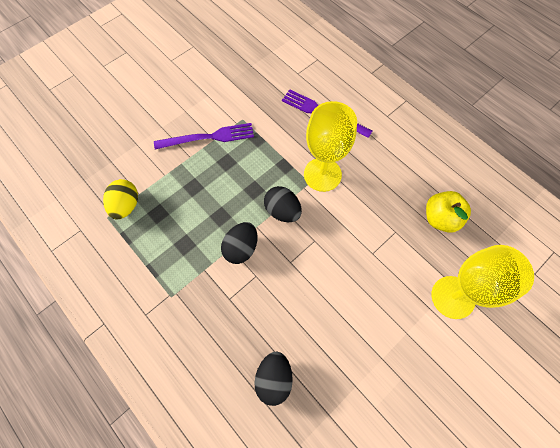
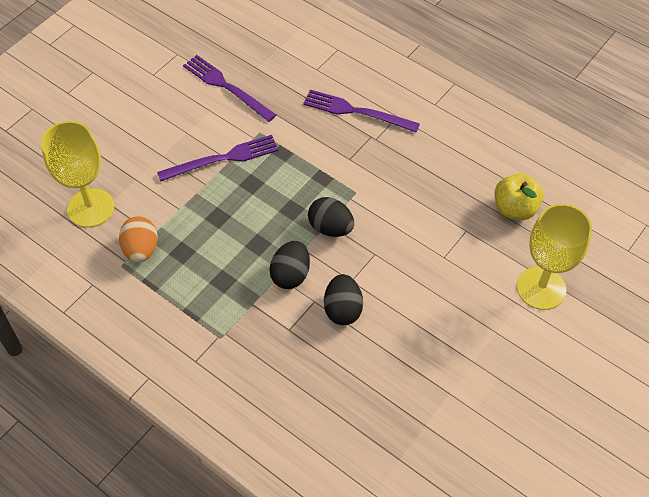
camera: 10 degrees left, 10 degrees down
(126, 205) = (141, 249): yellow egg -> orange egg
(224, 78) = (226, 87): none -> purple fork
(274, 379) = (357, 400): black egg -> black egg (343, 309)
(322, 174) = (369, 181): yellow goblet -> yellow goblet (90, 208)

